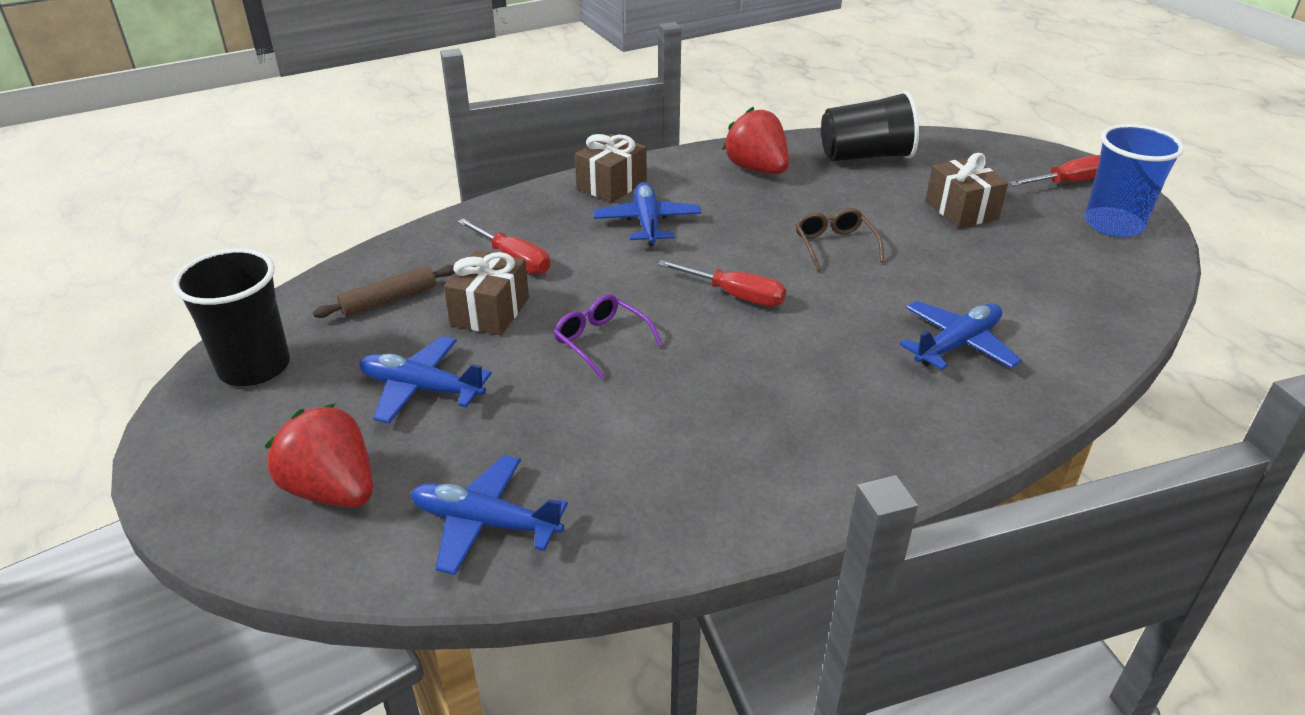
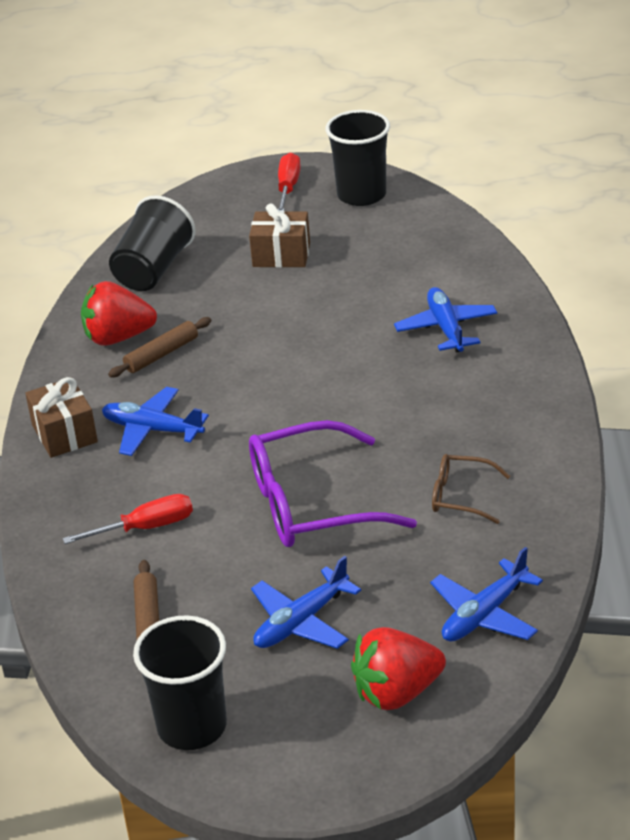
camera: 60 degrees left, 0 degrees up
(490, 311) = (218, 559): brown gift -> none
(601, 341) = (311, 504): purple glasses -> purple glasses, size x1.98
(735, 295) = (304, 413): red screwdriver -> none
(753, 195) = (161, 354): none -> brown rolling pin
(834, 245) = (277, 338): brown glasses -> brown glasses (461, 496)
(1113, 224) = (361, 195): blue cup -> black cup

